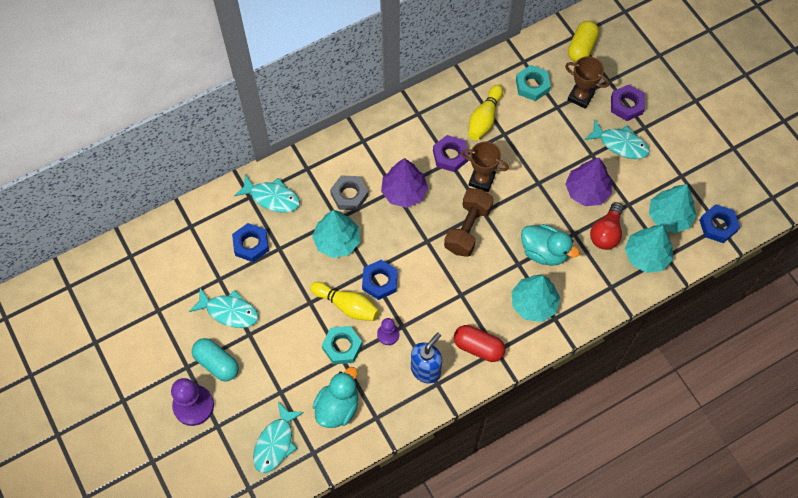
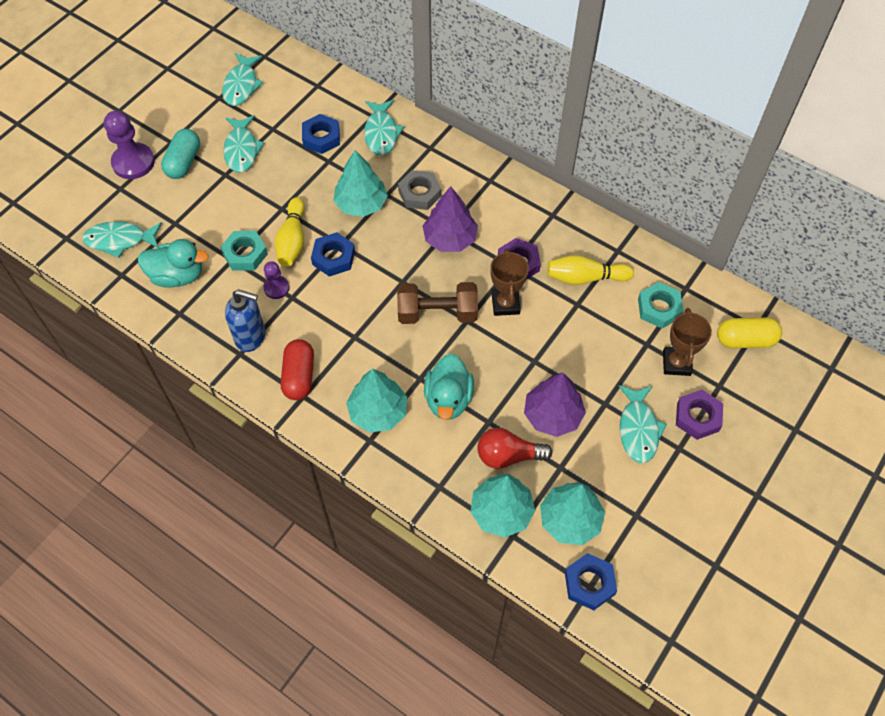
camera: 65 degrees right, 5 degrees down
(154, 286) = (241, 85): none -> turquoise fish

